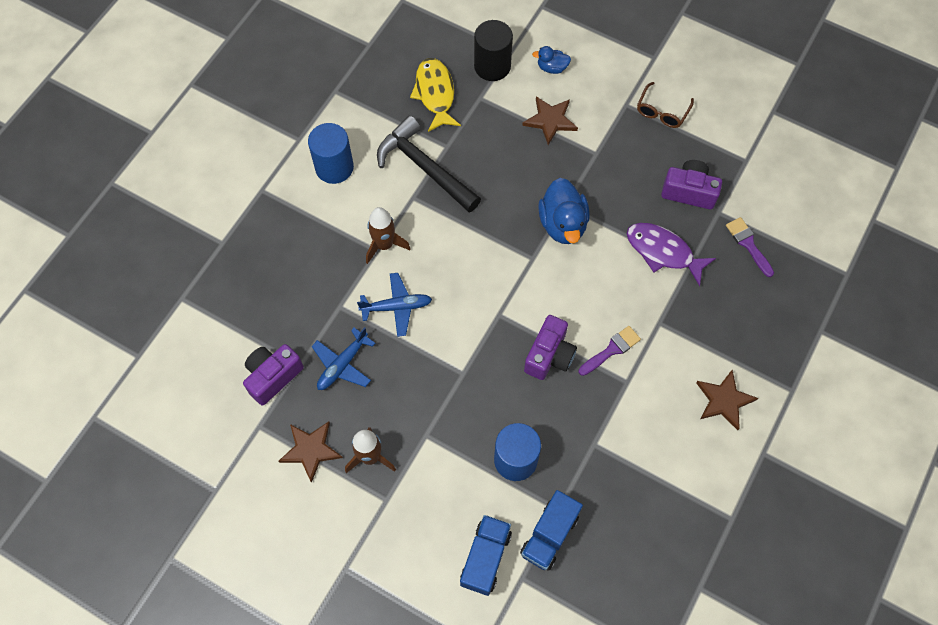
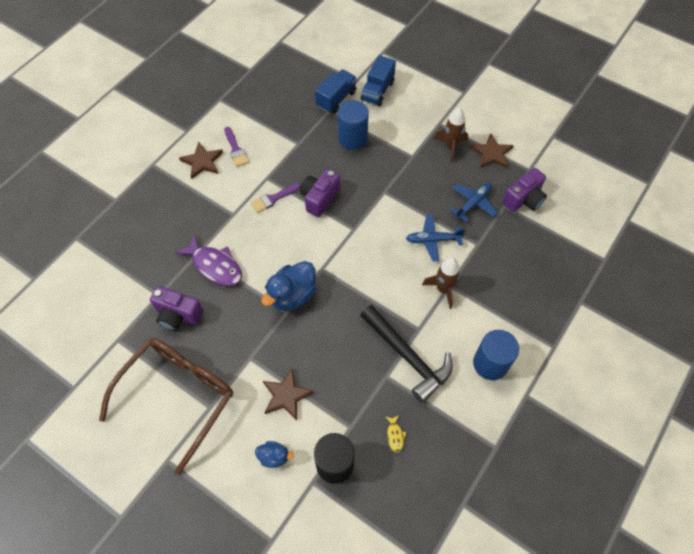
camera: 175 degrees left, 5 degrees down
(435, 94) = (395, 435): yellow fish -> yellow fish, size x0.44
(563, 224) = (292, 295): blue duck -> blue duck turned 135 degrees counterclockwise
(662, 111) = (178, 396): brown glasses -> brown glasses, size x2.29
(748, 244) = (144, 266): purple brush -> purple brush (236, 149)

